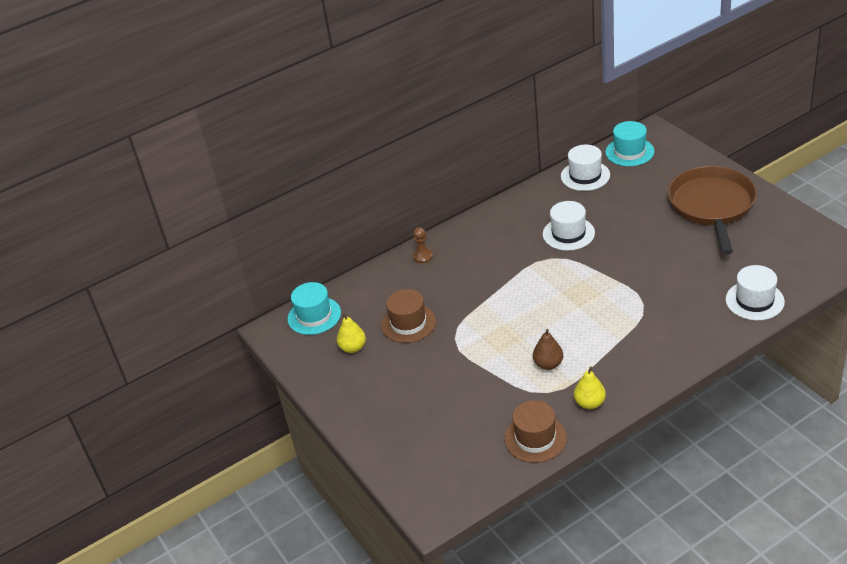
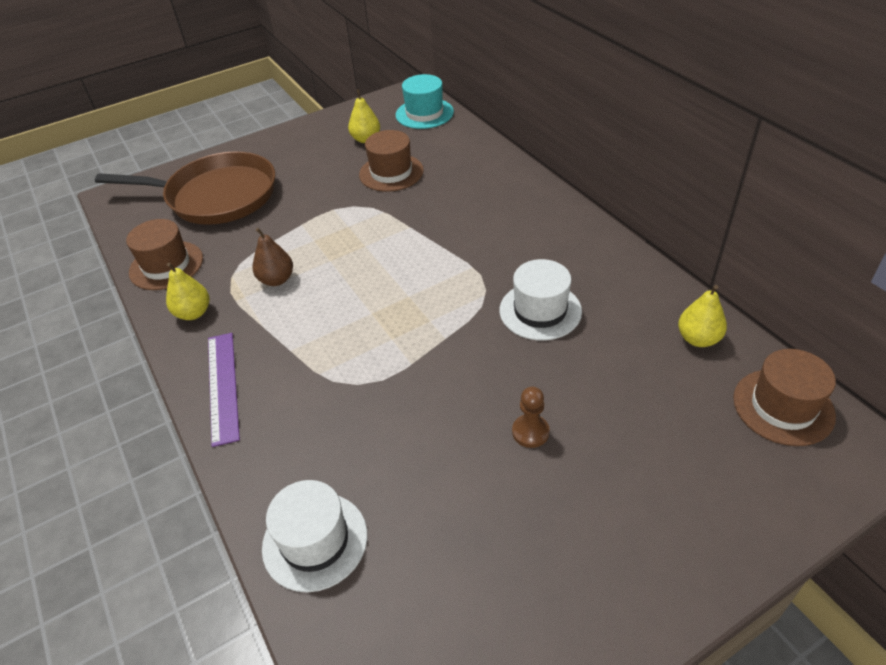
camera: 90 degrees right, 5 degrees up
(423, 256) = (510, 179): brown pawn -> brown pawn (530, 432)
(585, 176) = (698, 339): white hat -> yellow pear
(629, 152) = (783, 406): turquoise hat -> brown hat
(657, 366) = (223, 386): none -> purple ruler
(712, 206) = (604, 519): brown pan -> brown pan (217, 196)

